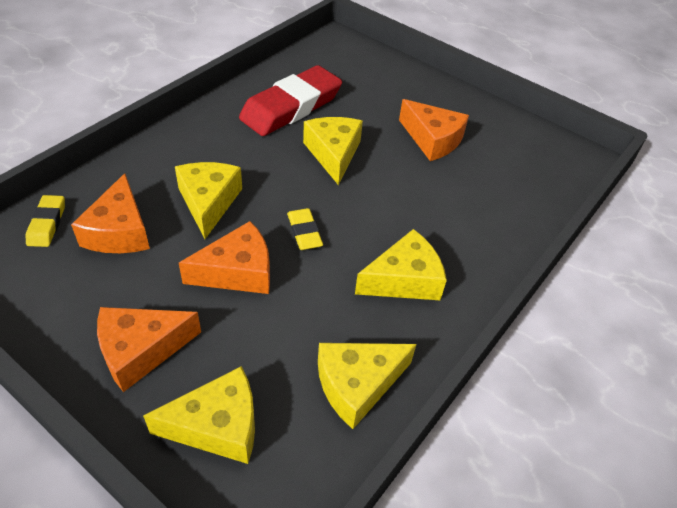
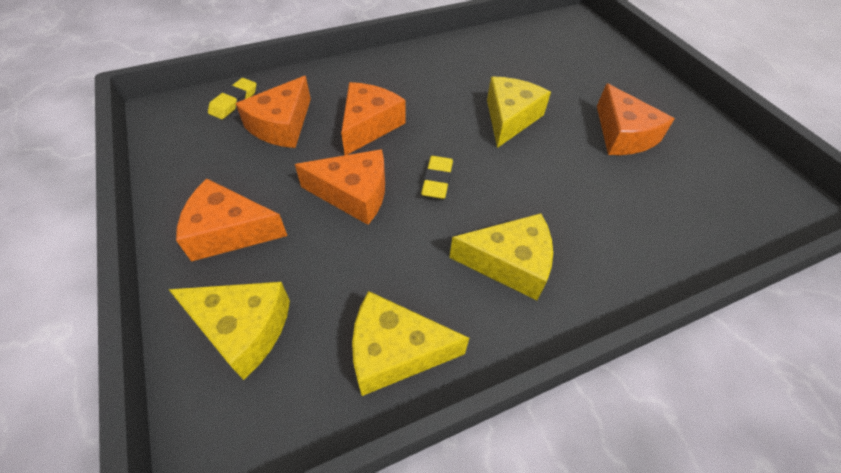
camera: 30 degrees right, 5 degrees up
(209, 202) = (369, 125): yellow cheese -> orange cheese
(291, 107) = (495, 66): red eraser -> none

